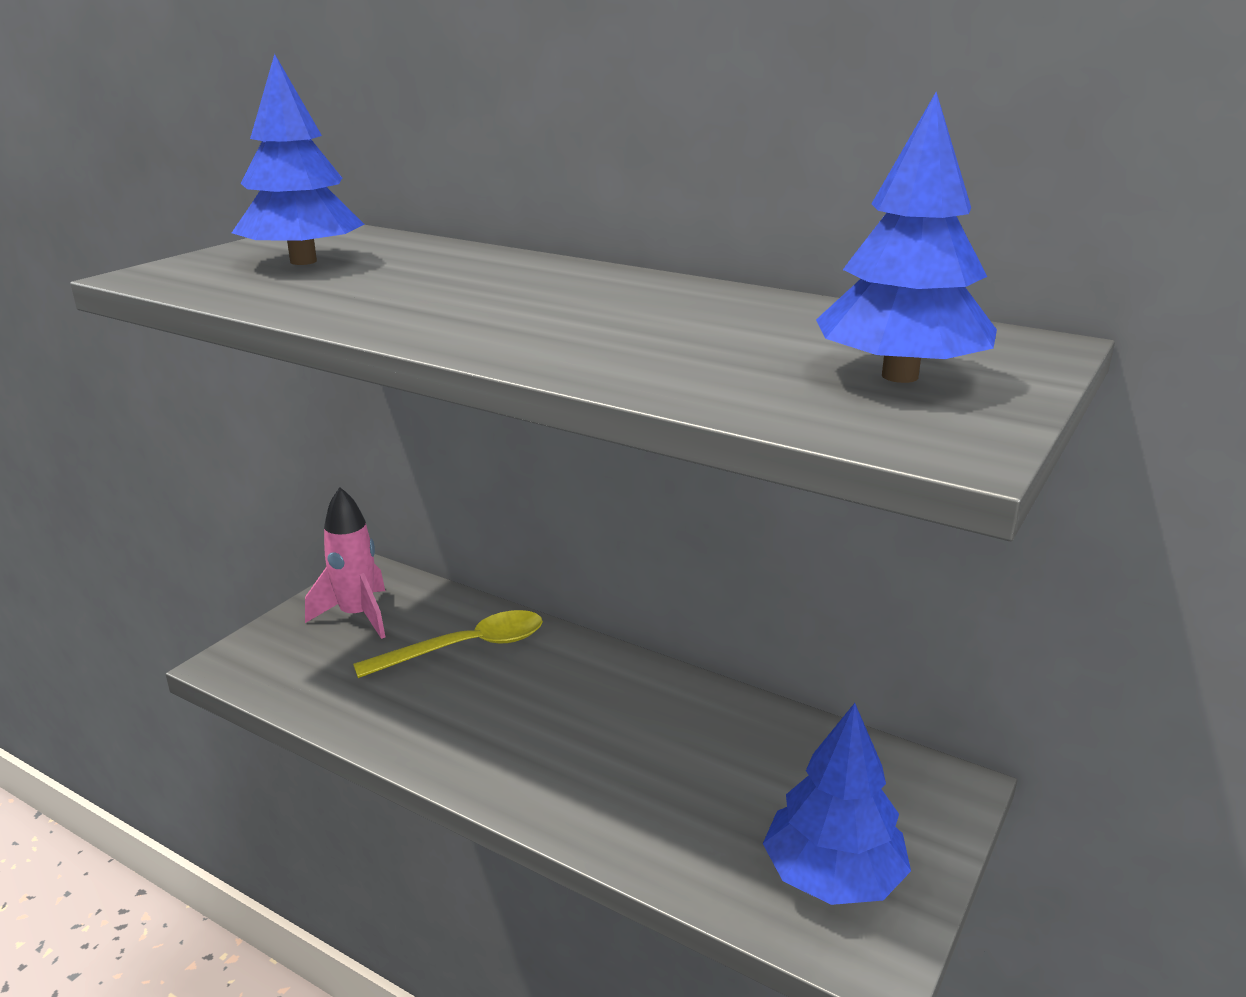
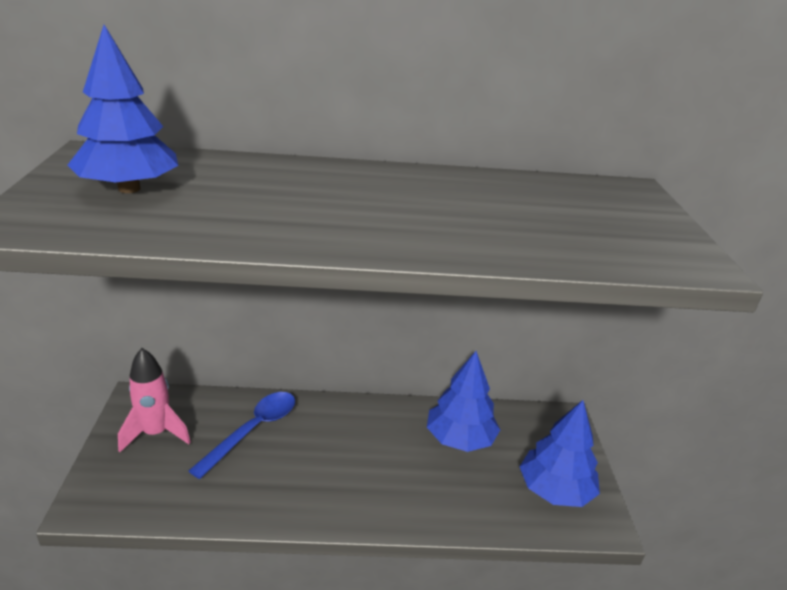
camera: 35 degrees left, 5 degrees up
(465, 648) = (253, 430): yellow spoon -> blue spoon
(899, 376) = (615, 223): blue tree -> blue tree (460, 439)

